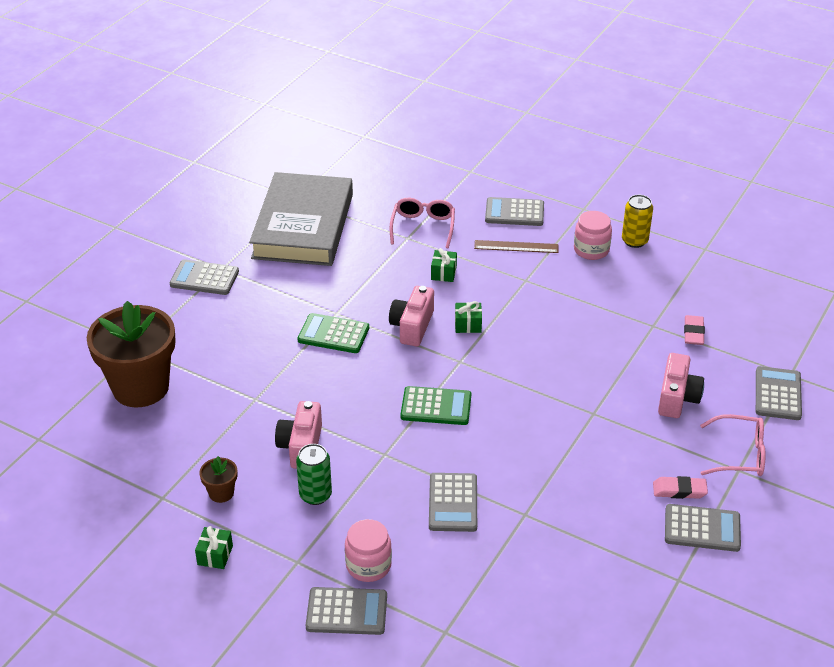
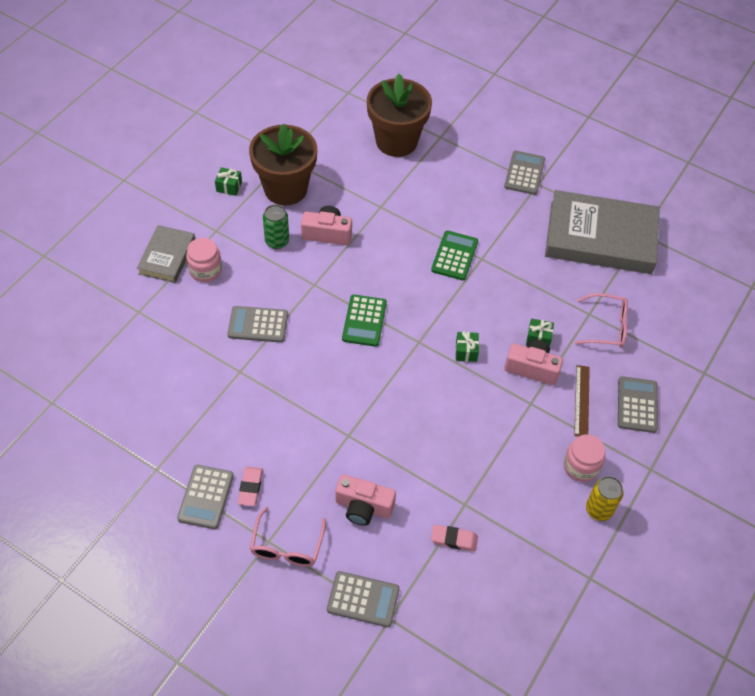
camera: 90 degrees right, 15 degrees up
(221, 493) = (285, 189): brown flower pot -> brown flower pot, size x2.44
(346, 612) = (167, 256): grey calculator -> grey book
(412, 326) = (464, 310): pink camera -> pink camera (532, 368)

